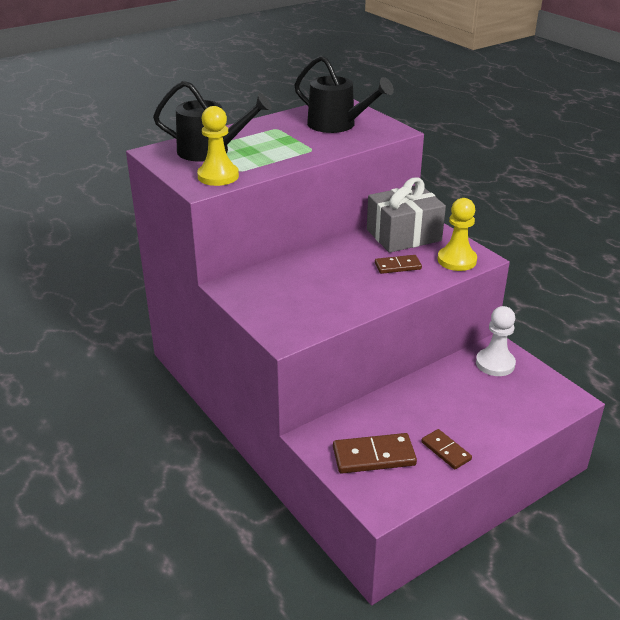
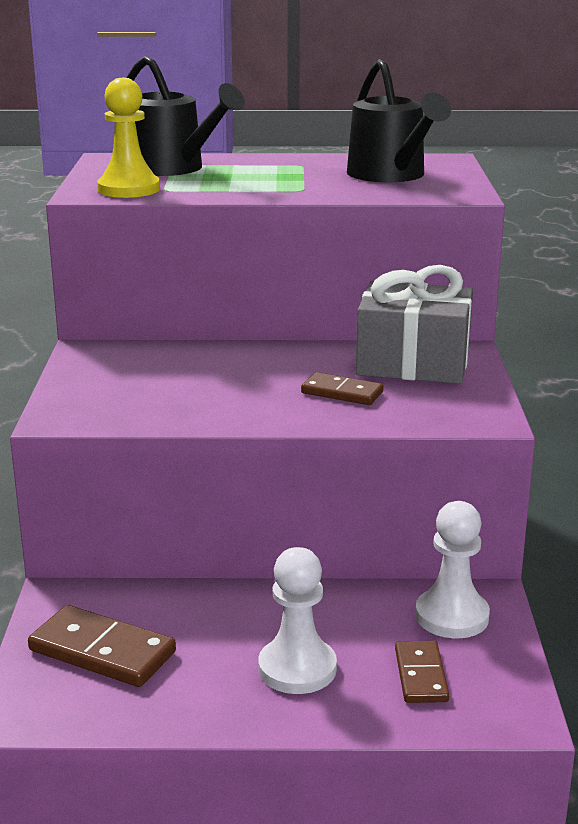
camera: 35 degrees right, 10 degrees down
(446, 451) = (210, 691): brown domino -> brown domino (421, 675)
(457, 260) = (445, 411): yellow pawn -> none
(467, 421) = (297, 669): none -> white pawn

